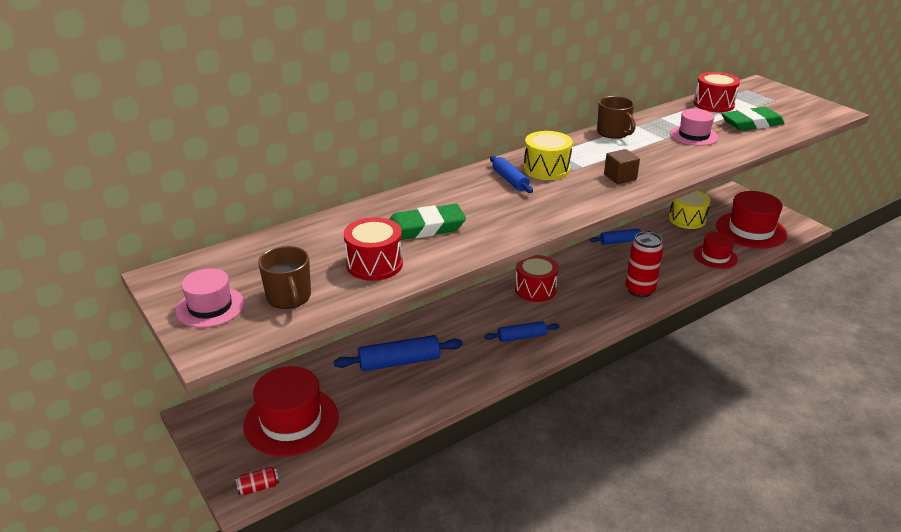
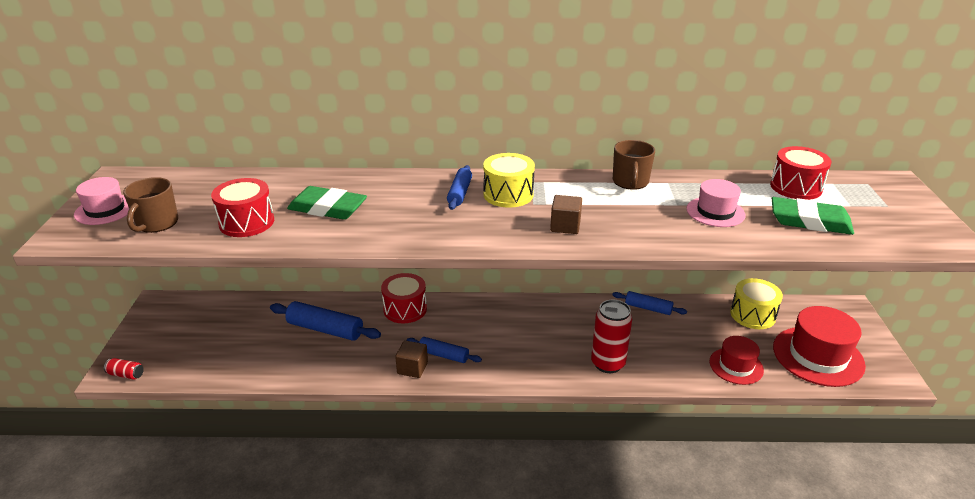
camera: 35 degrees right, 0 degrees up
(291, 421) = (202, 337): red hat -> none
(510, 357) = (412, 368): none -> brown cube
(535, 289) = (509, 319): red drum -> red drum (405, 309)

